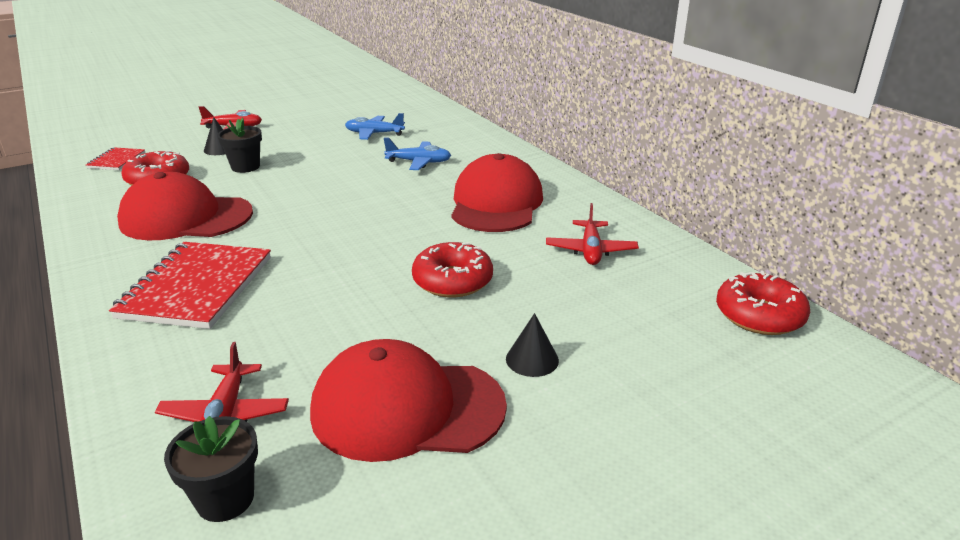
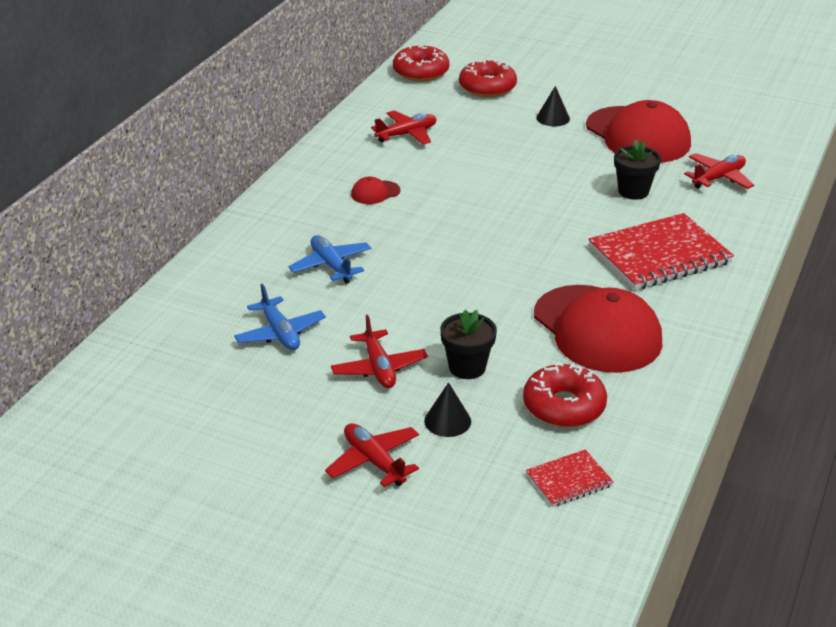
camera: 125 degrees left, 5 degrees up
(225, 499) = (749, 151): black flower pot -> black flower pot (633, 191)
(295, 146) = (379, 368): none -> red plane
(452, 281) = (512, 167): red donut -> red donut (487, 87)
(496, 203) = (375, 193): red cap -> red cap, size x0.41

